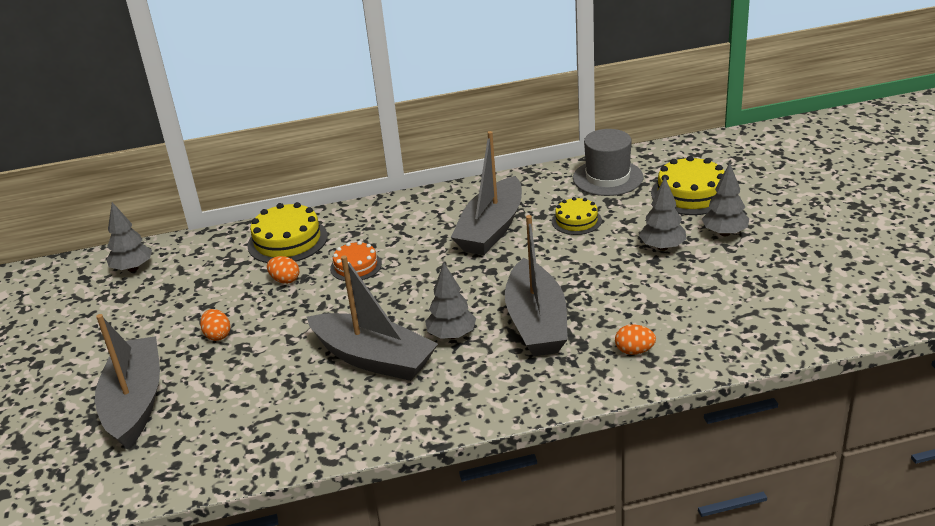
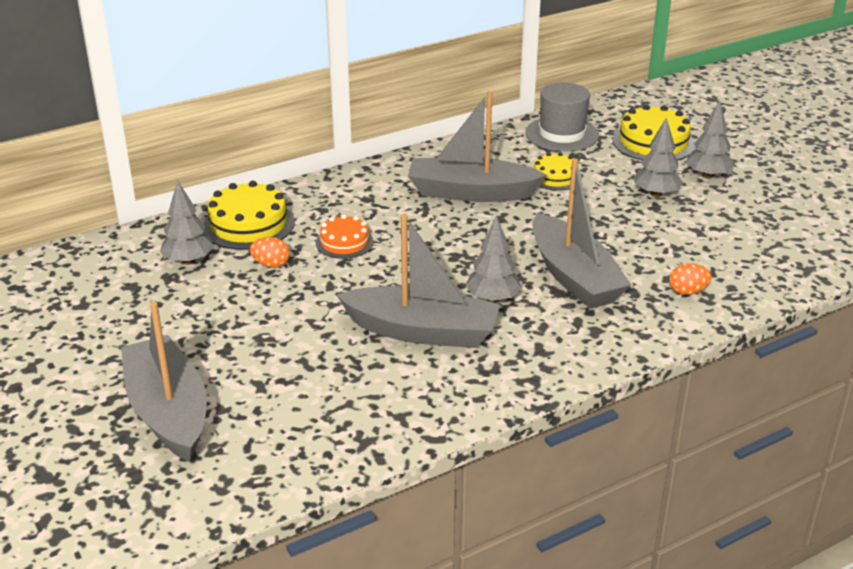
camera: 20 degrees left, 0 degrees up
(133, 268) = (74, 271): grey tree -> grey tree (189, 260)
(217, 335) = (226, 329): orange egg -> none
(491, 229) = (471, 192): grey boat -> grey boat turned 90 degrees clockwise

